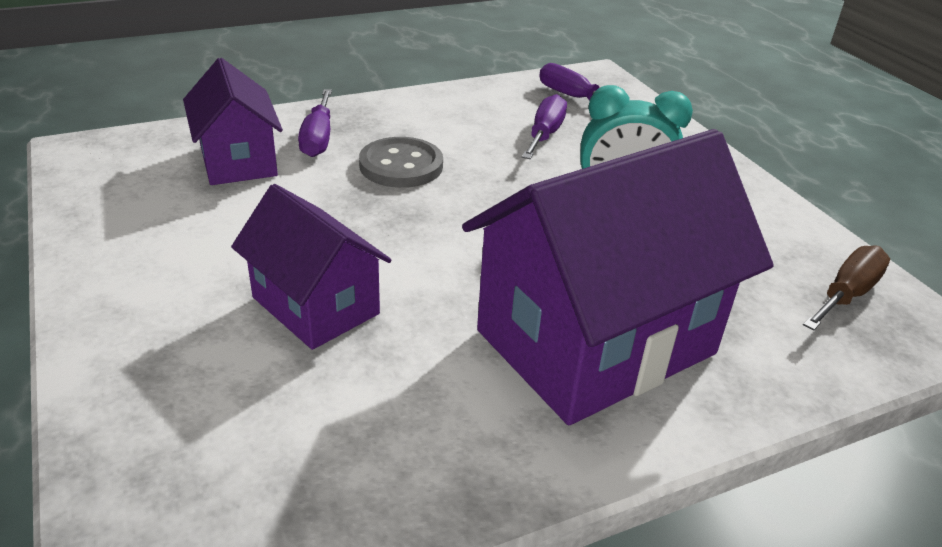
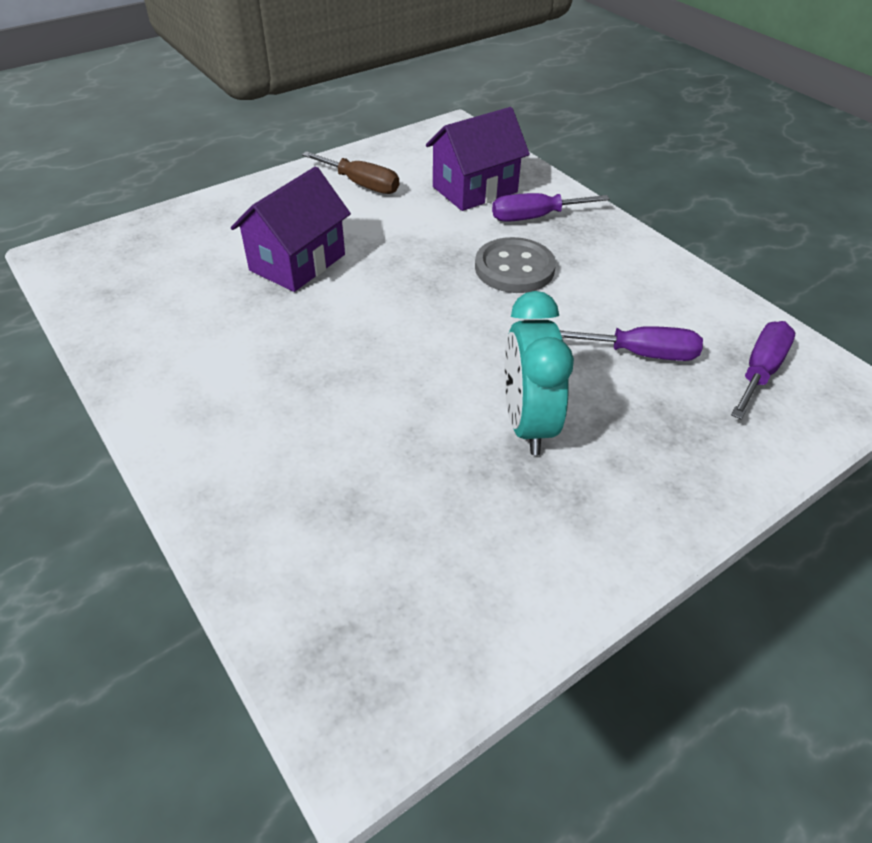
camera: 80 degrees right, 10 degrees up
(596, 342) = (280, 413): purple house -> none
(847, 294) = (406, 633): brown screwdriver -> brown screwdriver (361, 184)

